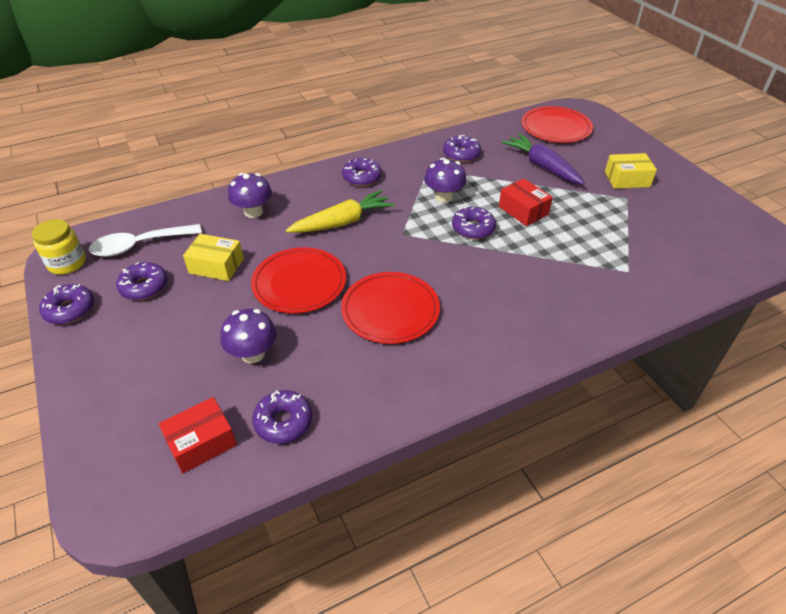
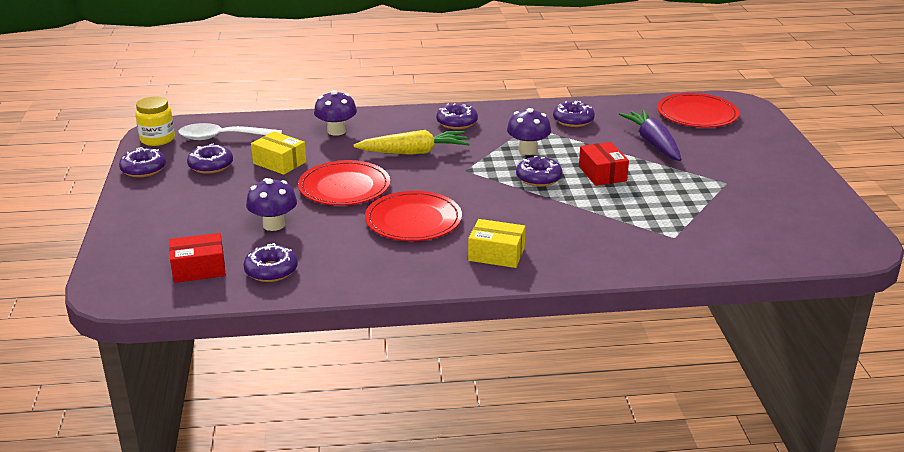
camera: 20 degrees right, 15 degrees down
(627, 179) = (740, 168): yellow box -> yellow box (496, 254)

